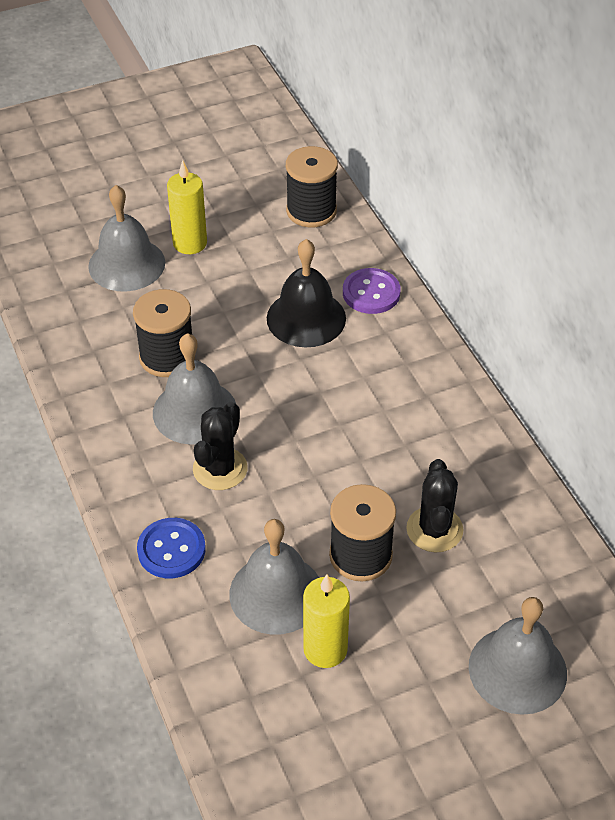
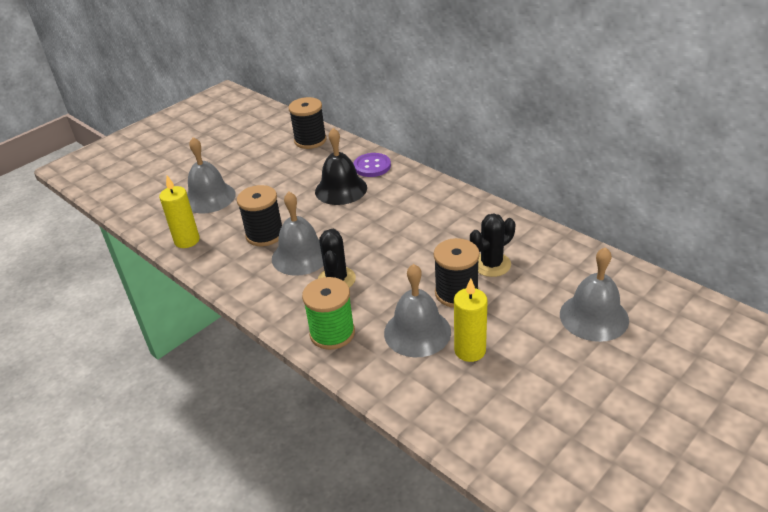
camera: 20 degrees left, 10 degrees down
(171, 550) = (332, 333): blue button -> green spool
(190, 243) = (244, 176): yellow candle -> yellow candle (187, 240)
(434, 529) = (491, 264): black cactus -> black cactus turned 75 degrees clockwise

